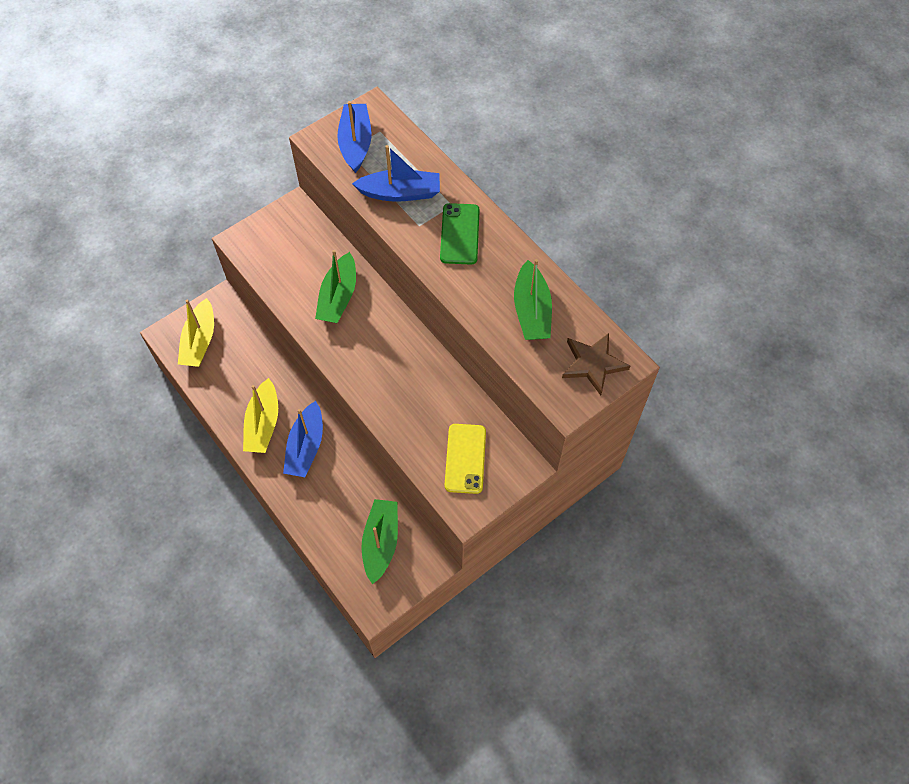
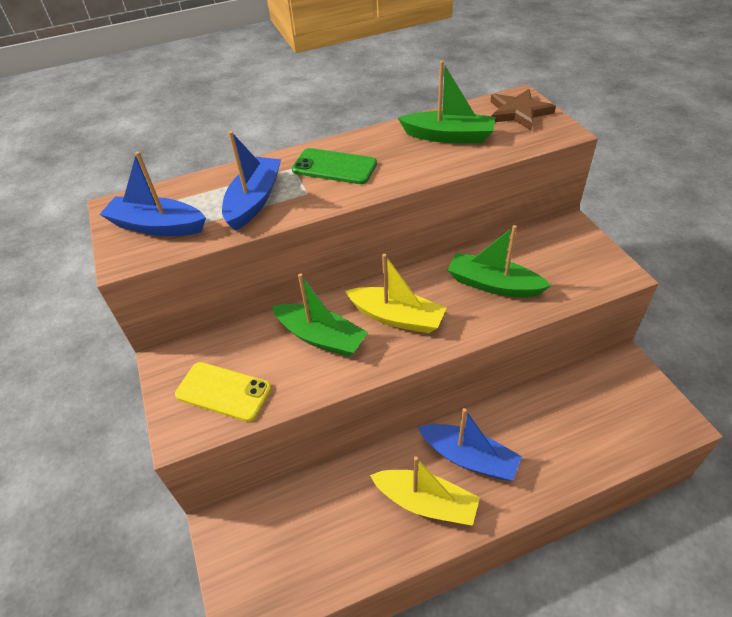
camera: 70 degrees left, 15 degrees down
(200, 341) = (271, 568): yellow boat -> yellow boat (397, 317)
(381, 542) = (602, 403): green boat -> green boat (493, 284)
(465, 458) = (559, 265): yellow phone -> yellow phone (223, 391)

